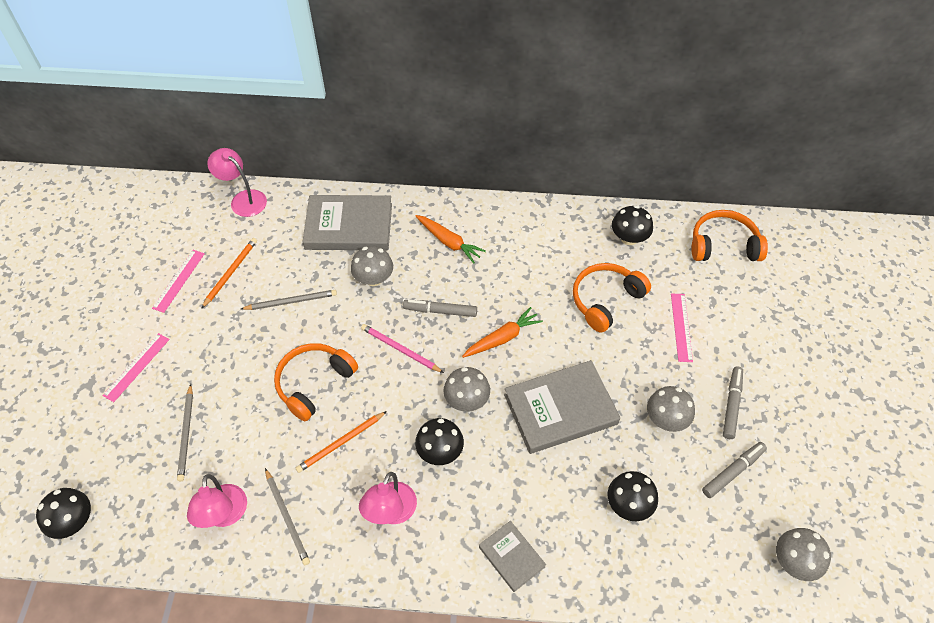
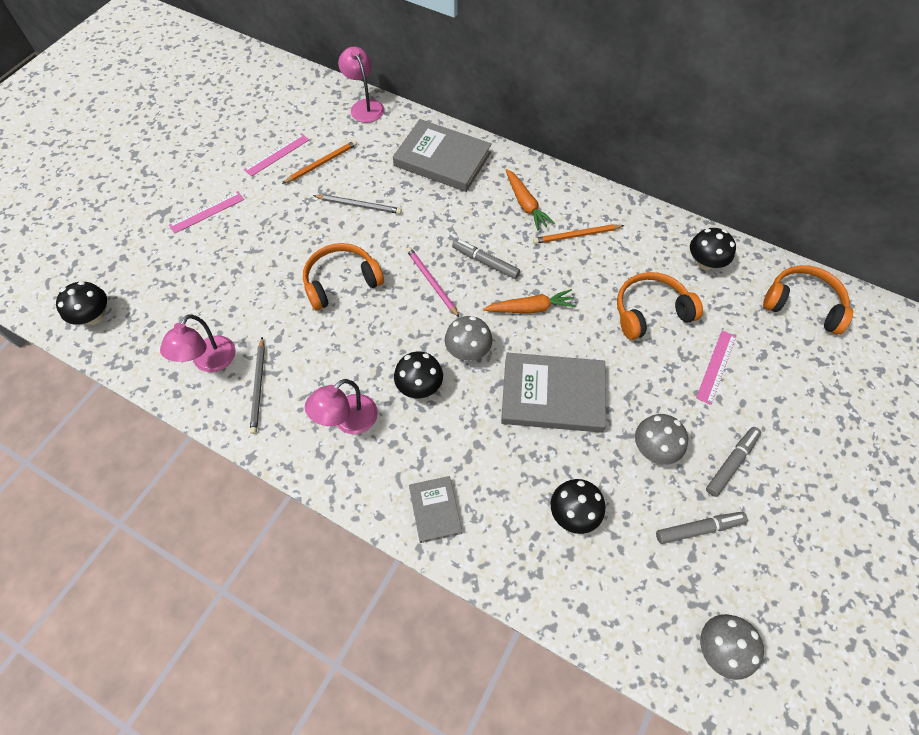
camera: 25 degrees right, 5 degrees up
(186, 434) = (216, 282): grey pencil -> none
(341, 443) = (337, 342): orange pencil -> orange pencil (576, 235)
(373, 278) = (440, 212): grey mushroom -> none

